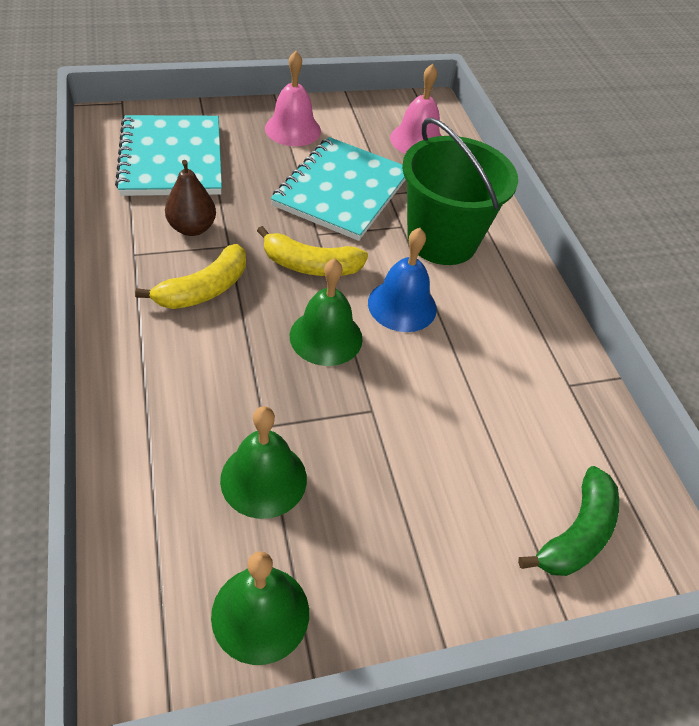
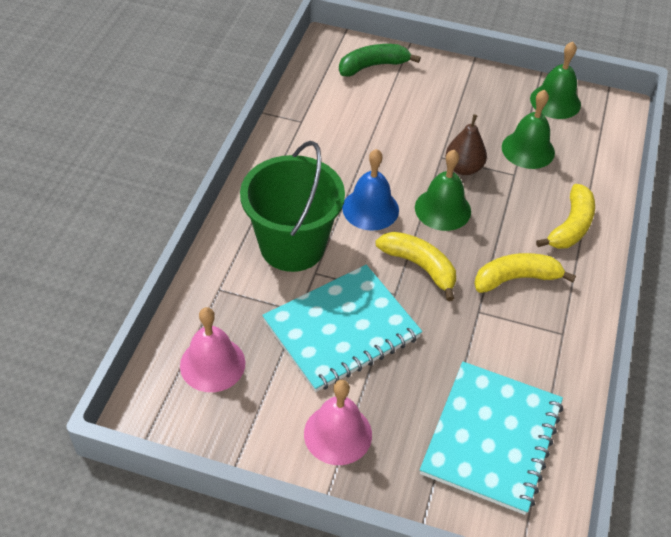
camera: 145 degrees left, 0 degrees up
(160, 378) = (571, 226): none -> yellow banana
(192, 228) = (503, 341): brown pear -> brown pear (463, 168)

